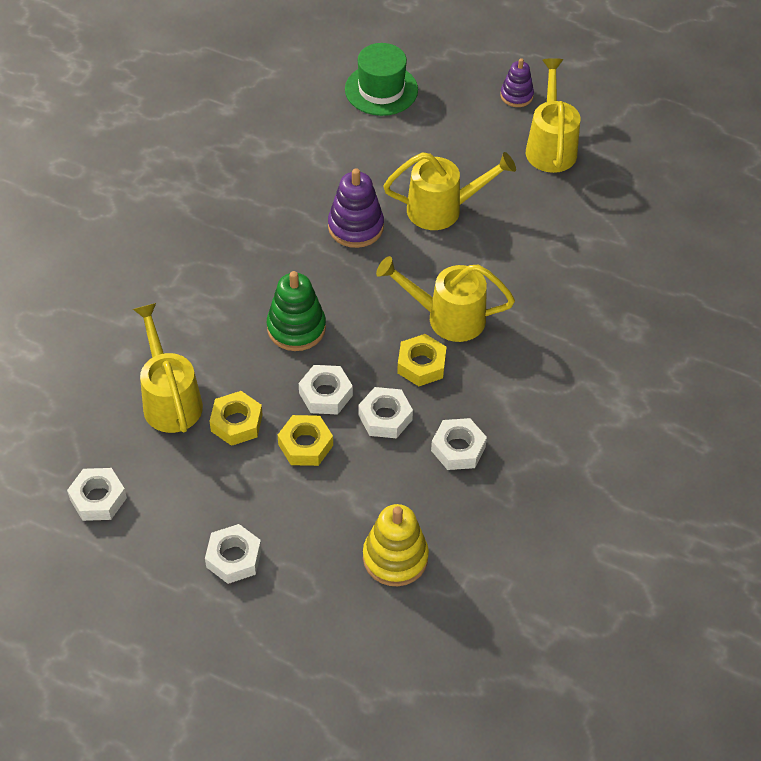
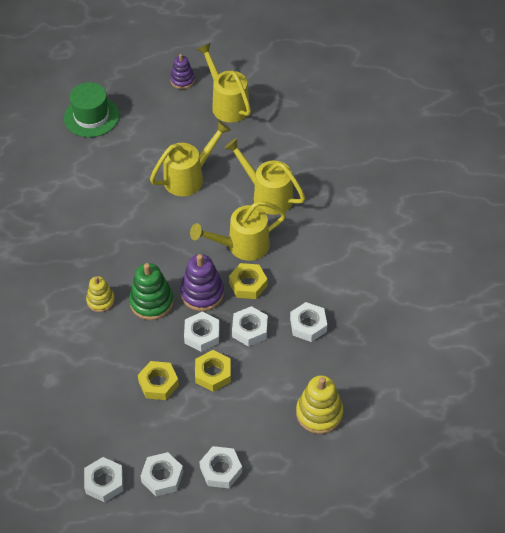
camera: 30 degrees left, 0 degrees up
(164, 528) = (162, 477): none -> white nut
(170, 399) = (103, 392): yellow watering can -> yellow watering can (267, 195)
(241, 298) = (100, 300): none -> yellow stacking toy
(355, 227) = (141, 216): purple stacking toy -> purple stacking toy (202, 293)

